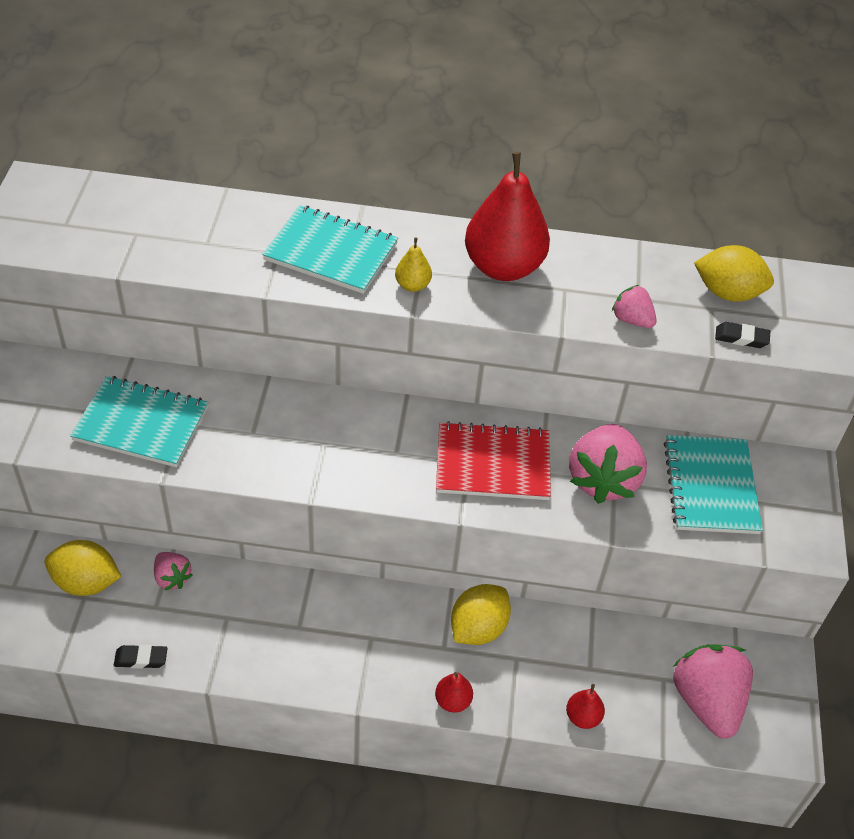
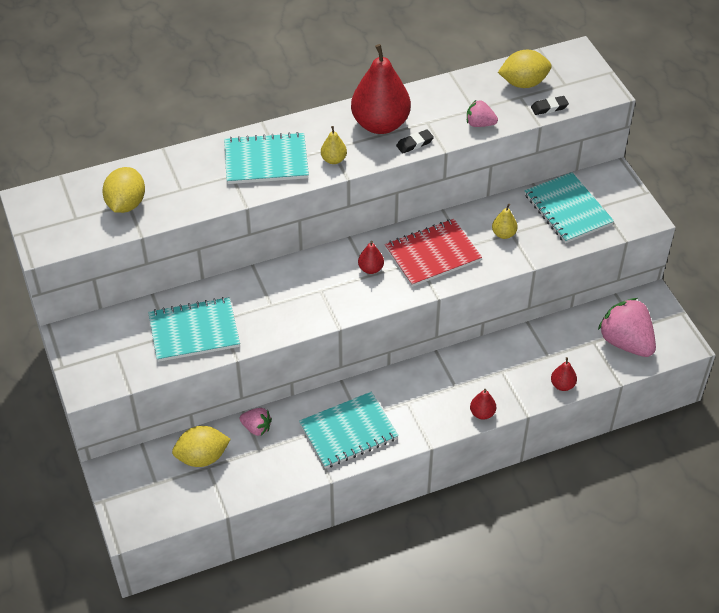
camera: 25 degrees left, 0 degrees up
(141, 658) = (275, 483): black eraser -> black eraser (414, 143)
(273, 638) = (348, 431): none -> turquoise notebook
(403, 446) = (370, 269): none -> red pear
(478, 628) = (468, 365): yellow lemon -> yellow lemon (126, 204)
(603, 479) = (503, 234): pink strawberry -> yellow pear

